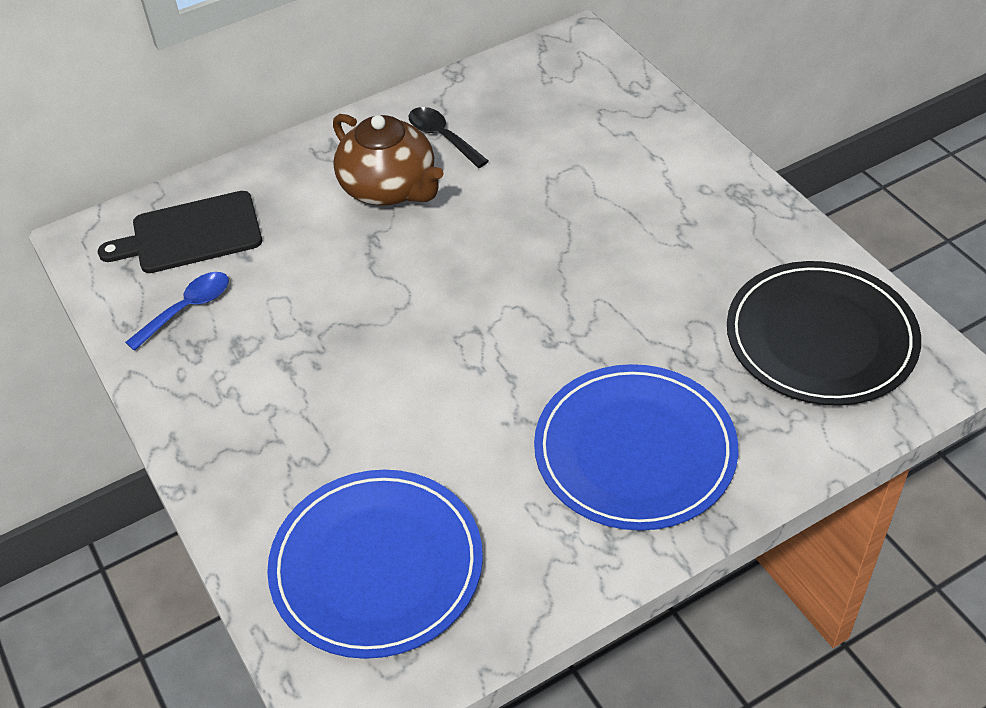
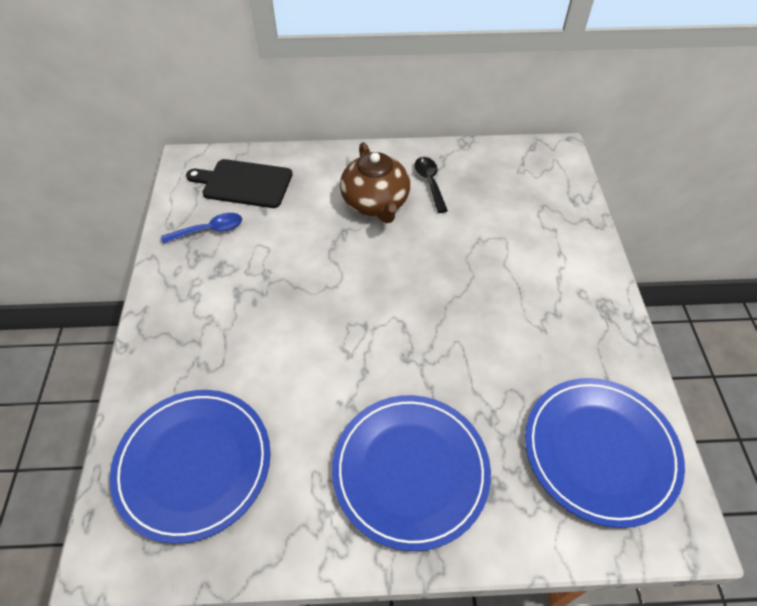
camera: 25 degrees right, 5 degrees up
(820, 338) = (600, 451): black plate -> blue plate

